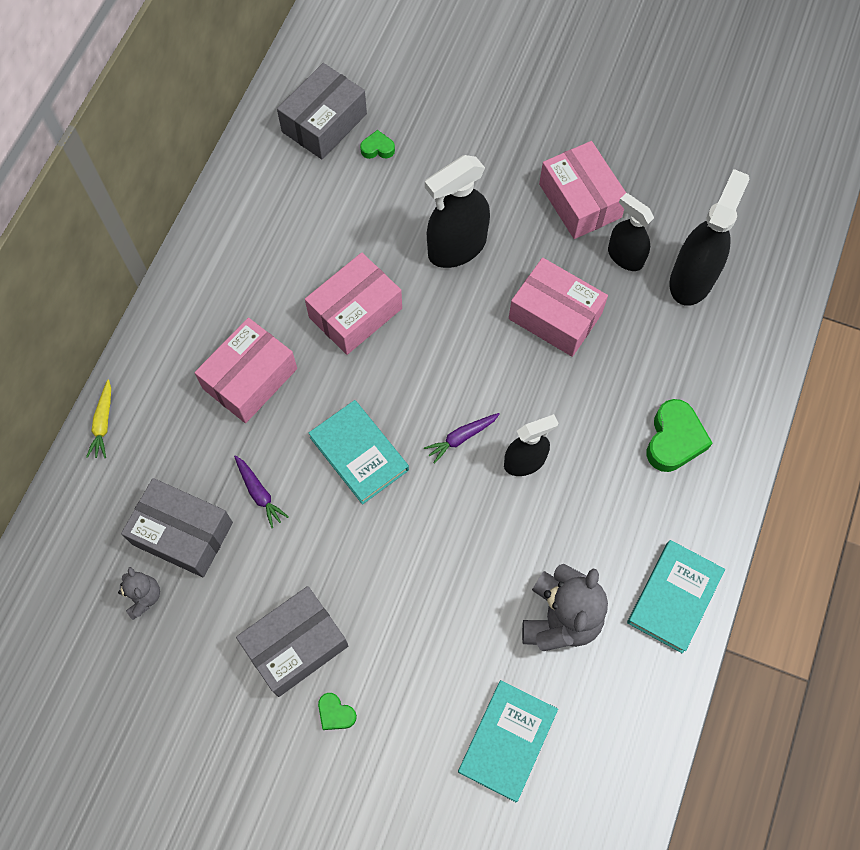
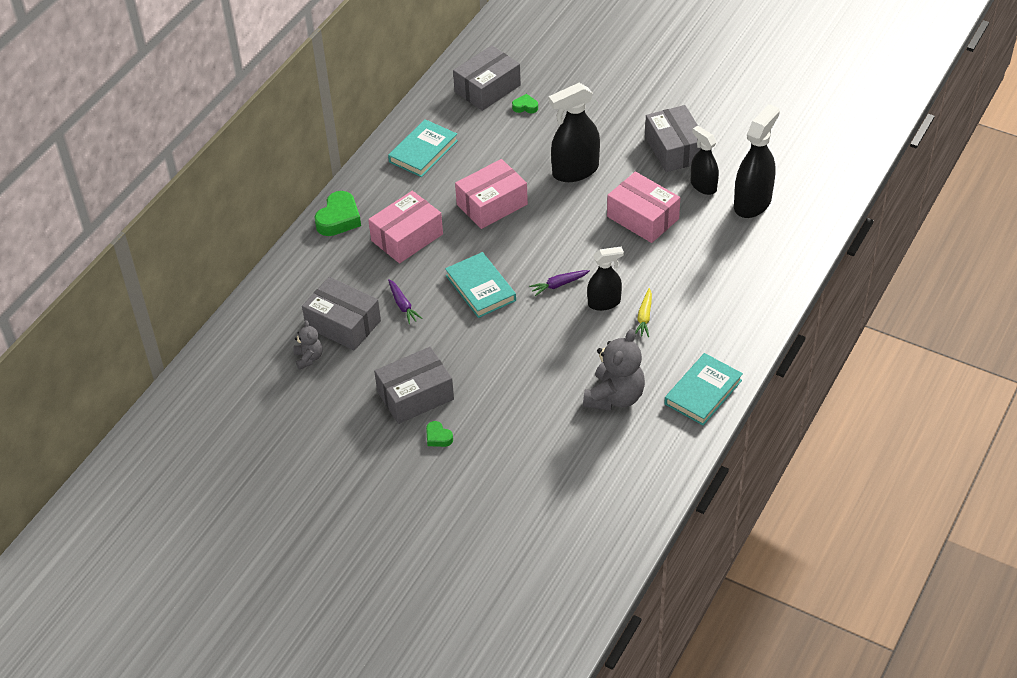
camera: 10 degrees right, 20 degrees down
(103, 423) = (295, 255): yellow carrot -> yellow carrot (644, 317)
(507, 741) = (562, 464): turquoise book -> turquoise book (423, 151)
(580, 200) = (675, 149): pink box -> grey box
(674, 440) = (720, 299): green heart -> green heart (339, 219)

